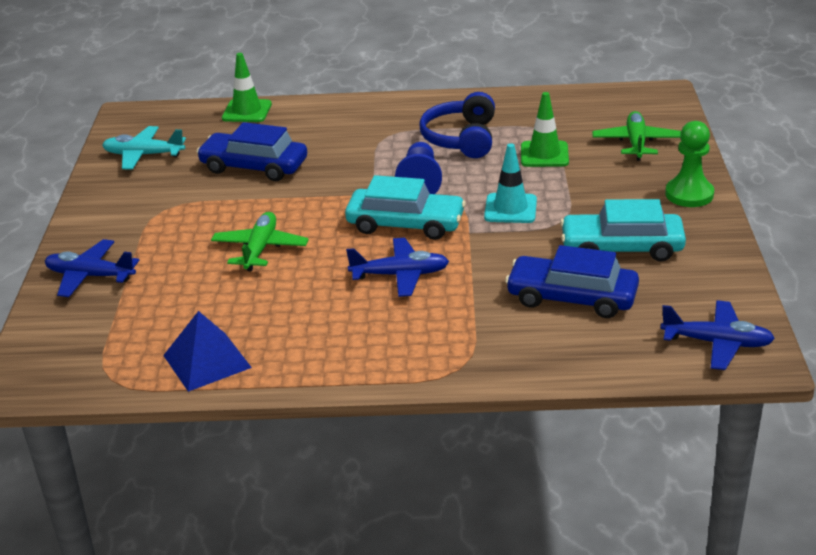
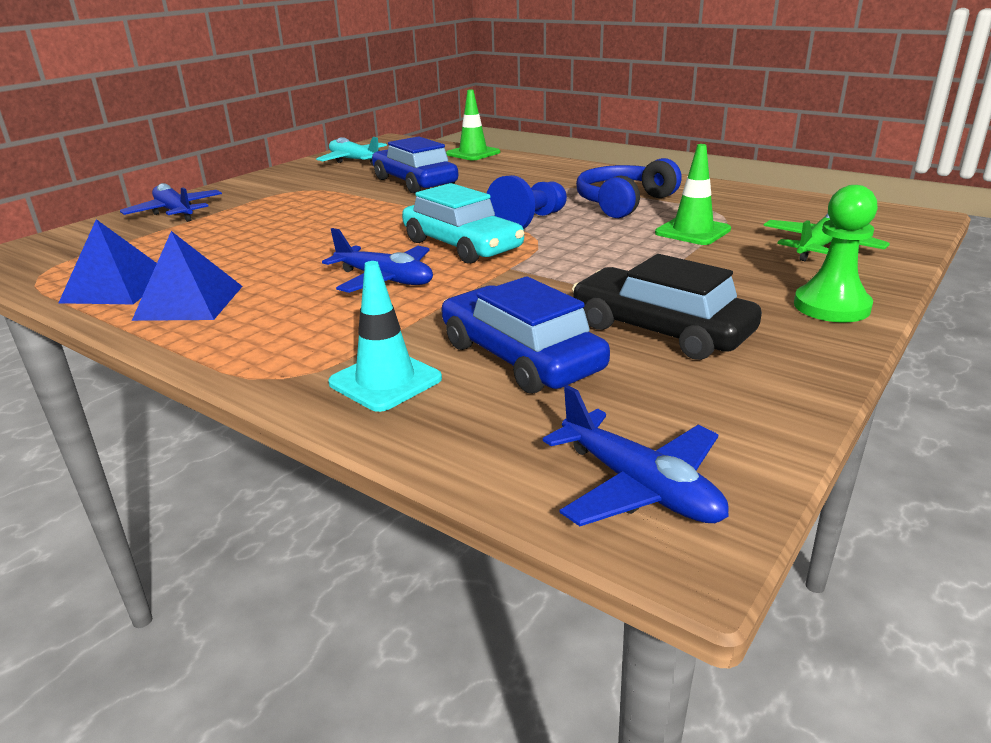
camera: 35 degrees right, 5 degrees down
(260, 249) = (314, 229): green plane -> none
(292, 348) = (189, 302): none -> blue pyramid
(510, 209) = (585, 261): turquoise traffic cone -> turquoise traffic cone (385, 381)
(621, 247) = (661, 330): turquoise car -> black car

